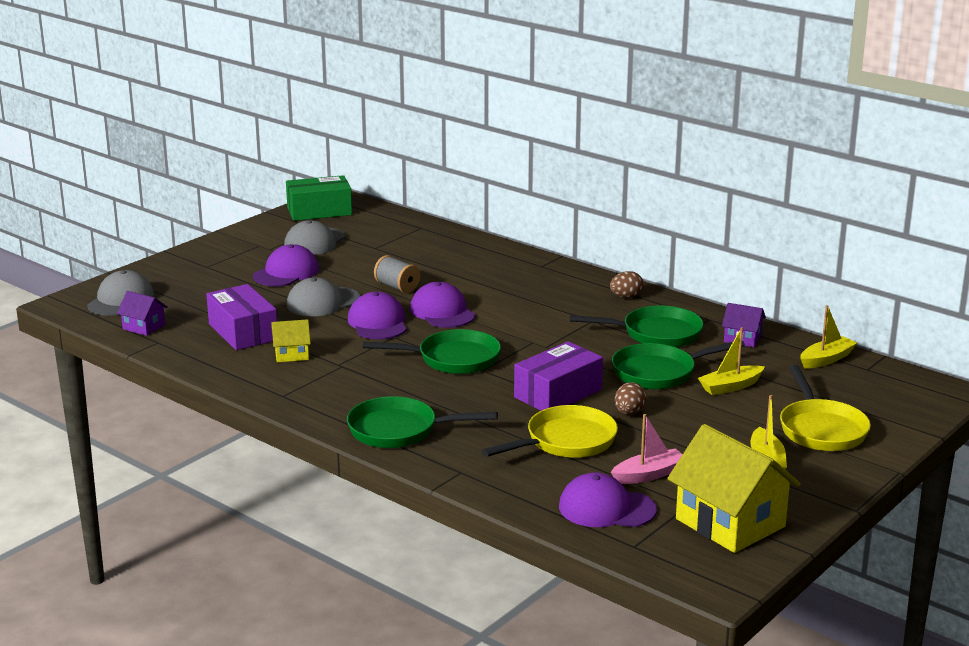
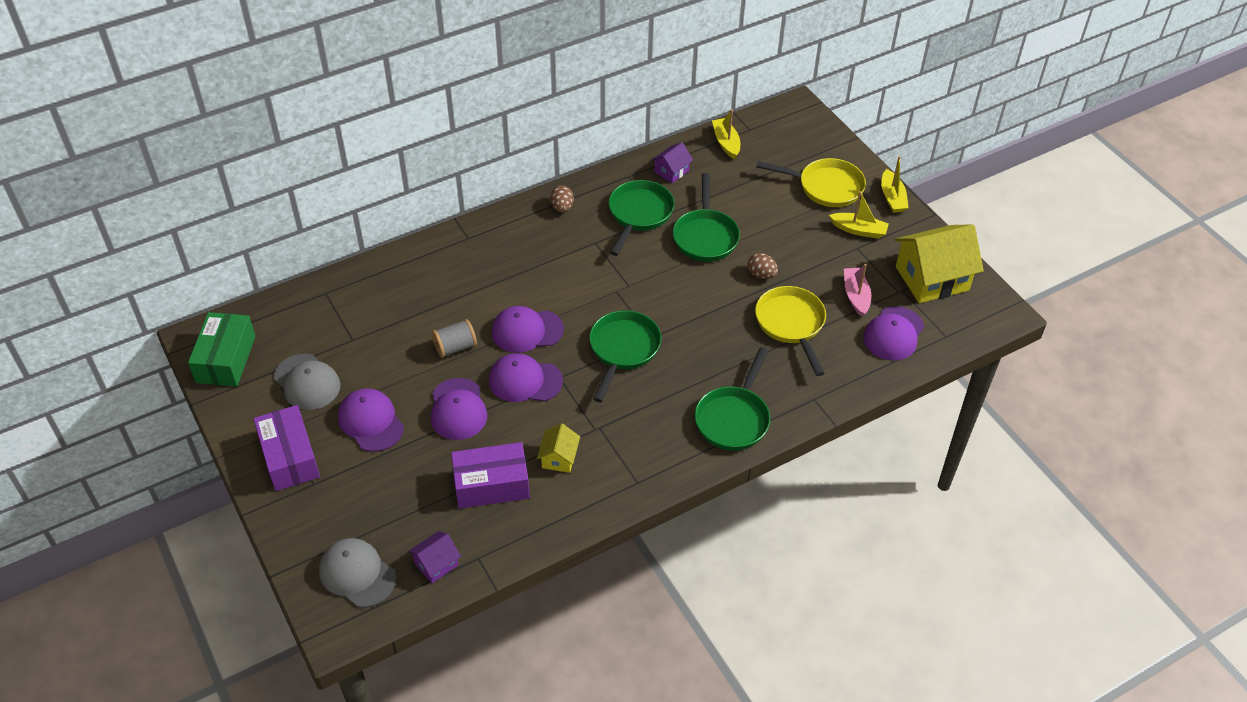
camera: 70 degrees left, 25 degrees up
(323, 302) = (458, 409): grey cap -> purple cap
(558, 393) = (713, 304): purple box -> purple box (289, 457)
(730, 387) = (745, 207): yellow boat -> yellow boat (892, 198)

